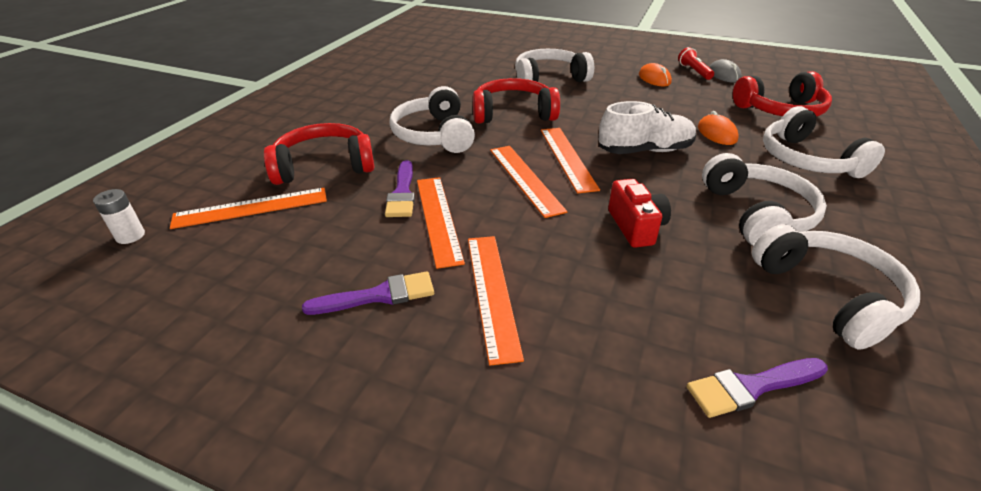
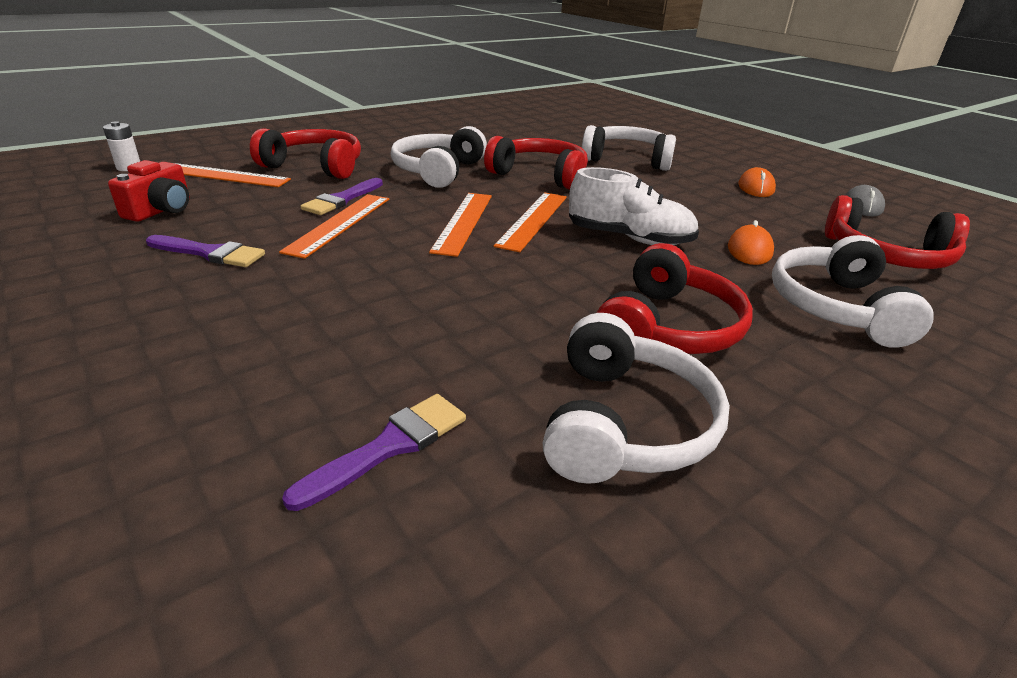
camera: 30 degrees right, 5 degrees down
(491, 293) = (291, 284): orange ruler -> none
(636, 227) = (506, 289): red camera -> red camera (161, 210)
(694, 71) = (824, 194): red flashlight -> none
(751, 387) = (389, 446): purple brush -> purple brush turned 120 degrees clockwise
(757, 214) = (667, 327): white headphones -> red headphones

